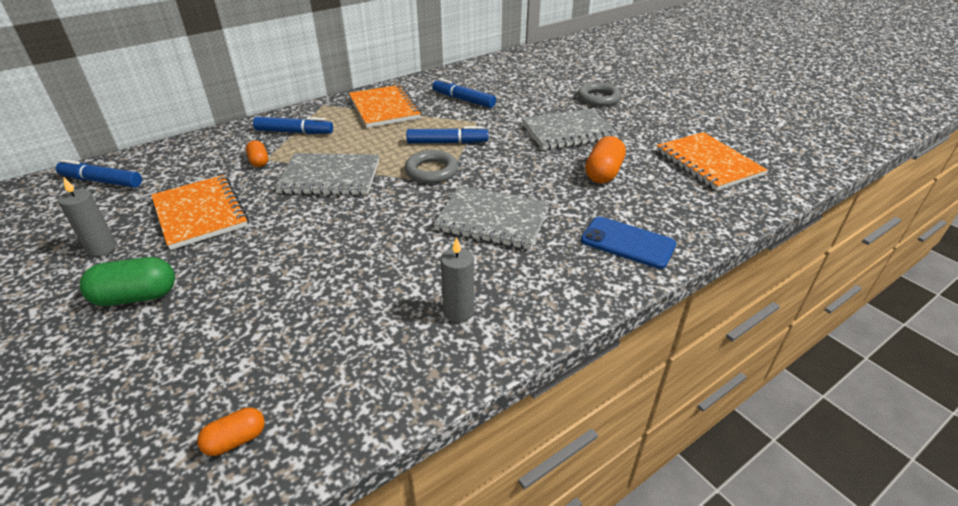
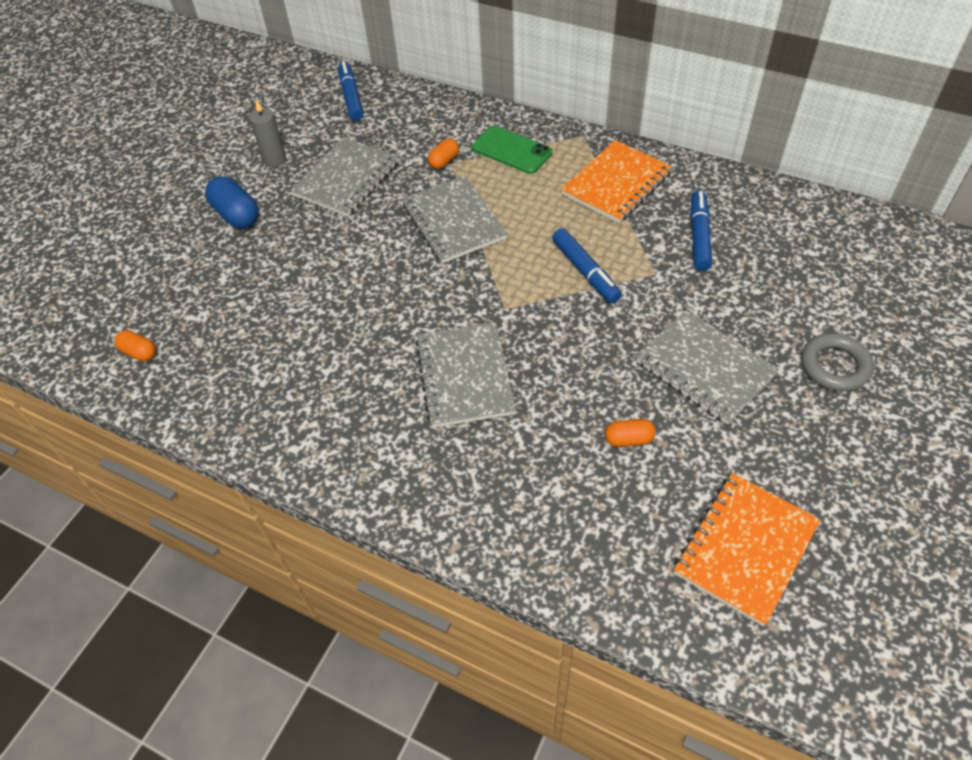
camera: 65 degrees right, 15 degrees up
(136, 296) = (237, 215): green capsule -> blue capsule
(200, 213) = (346, 179): orange notebook -> grey notebook
(294, 132) = (512, 150): blue marker -> green phone
(431, 171) = (518, 287): grey ring -> none
(458, 312) = (317, 412): grey candle -> none
(603, 173) = (629, 439): orange capsule -> orange capsule, size x0.59
(627, 243) = (498, 508): blue phone -> none

